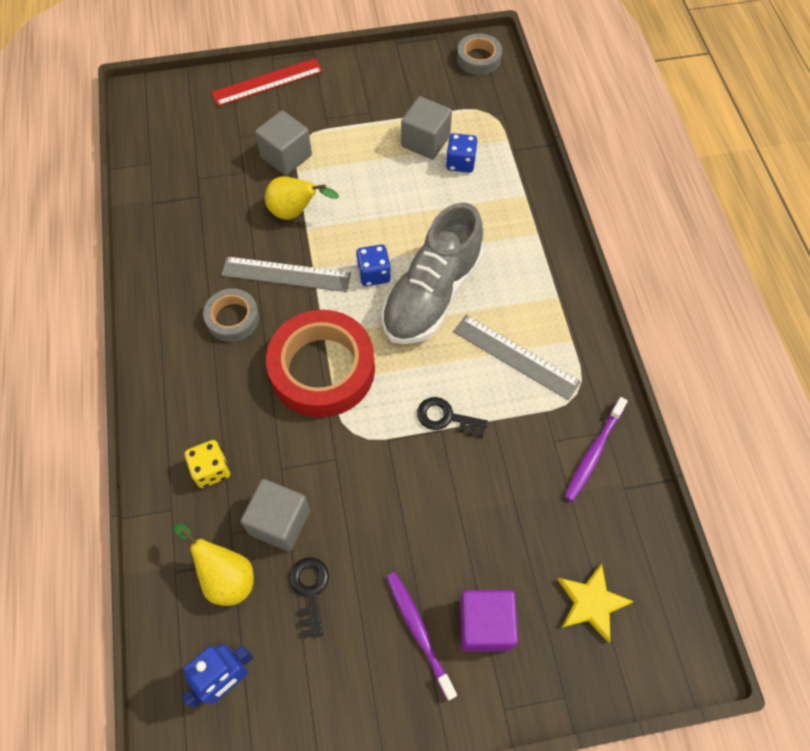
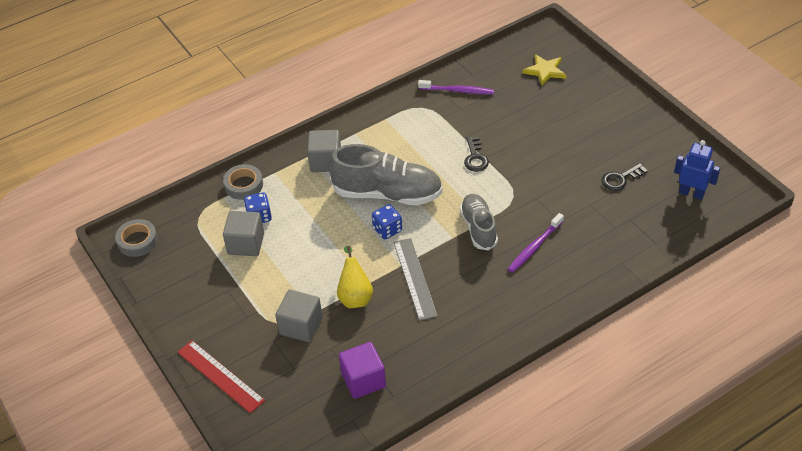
camera: 110 degrees left, 15 degrees down
(211, 470) = (584, 254): yellow dice -> none
(226, 577) = (641, 218): yellow pear -> none
(232, 318) = (469, 293): grey tape -> grey tape (244, 185)
(279, 522) = (592, 208): grey cube -> grey cube (326, 161)
(322, 369) = (478, 228): red tape -> grey shoe
(419, 631) = (608, 128): purple toothbrush -> purple toothbrush (534, 247)
(485, 625) = (585, 105): purple cube -> purple cube (363, 380)
(515, 357) = (412, 140): grey ruler -> none

